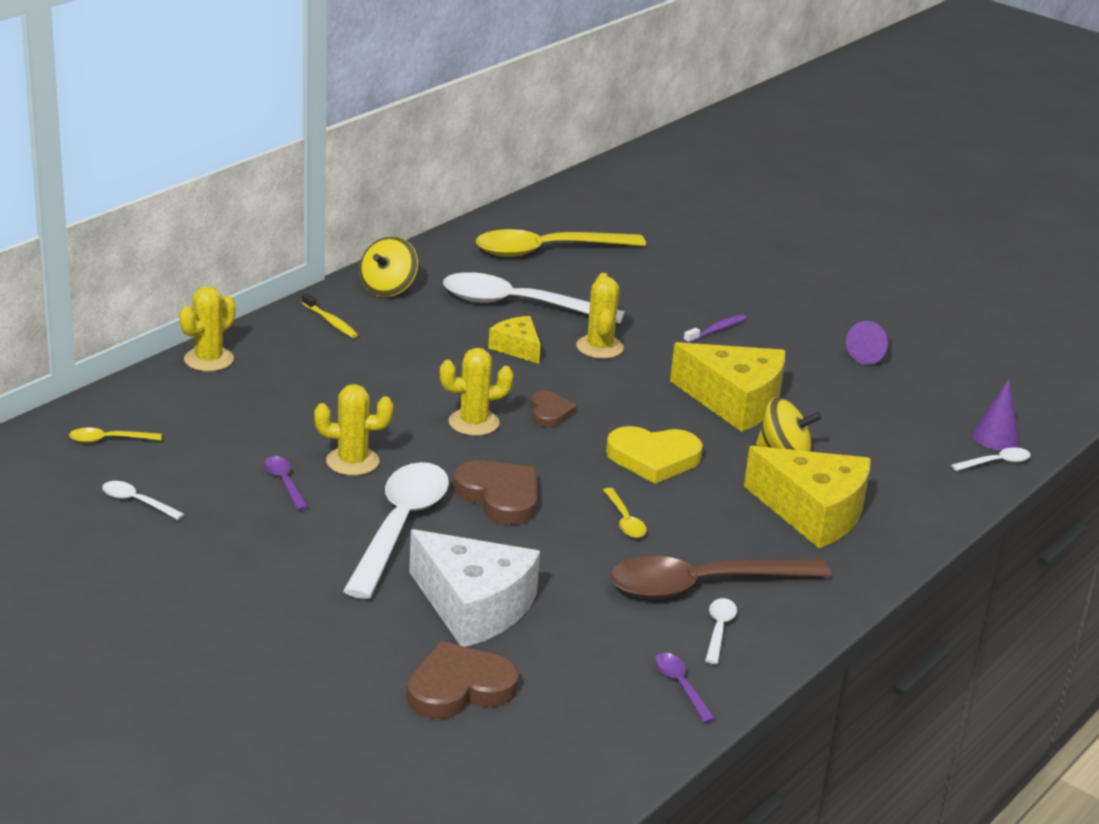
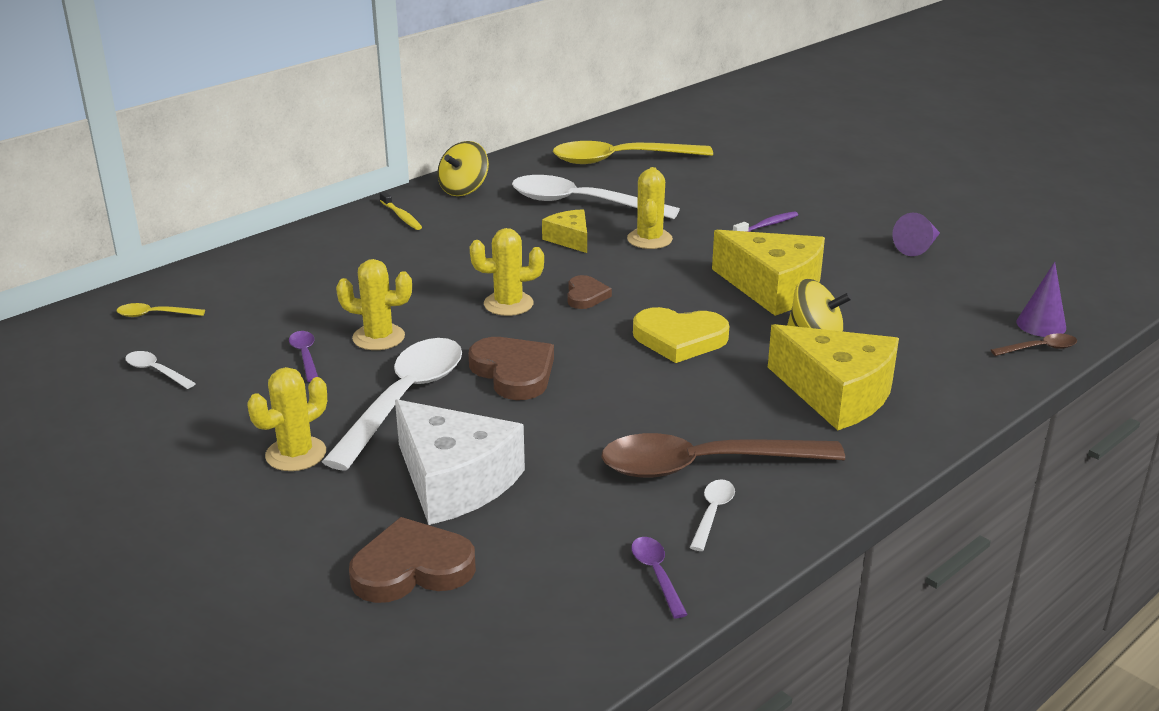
camera: 10 degrees right, 0 degrees up
(209, 359) = (277, 247): yellow cactus -> yellow cactus (296, 454)
(625, 520) = (636, 398): yellow spoon -> none
(996, 463) = (1039, 348): white spoon -> brown spoon

